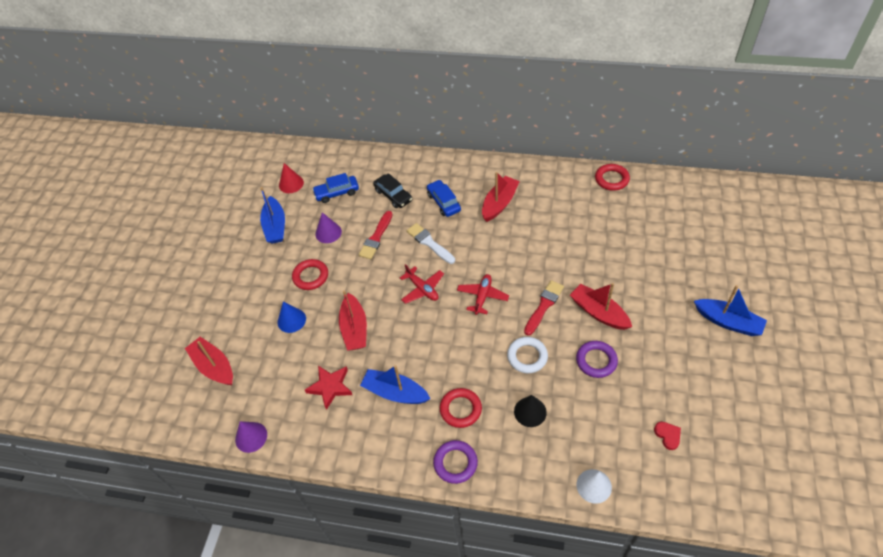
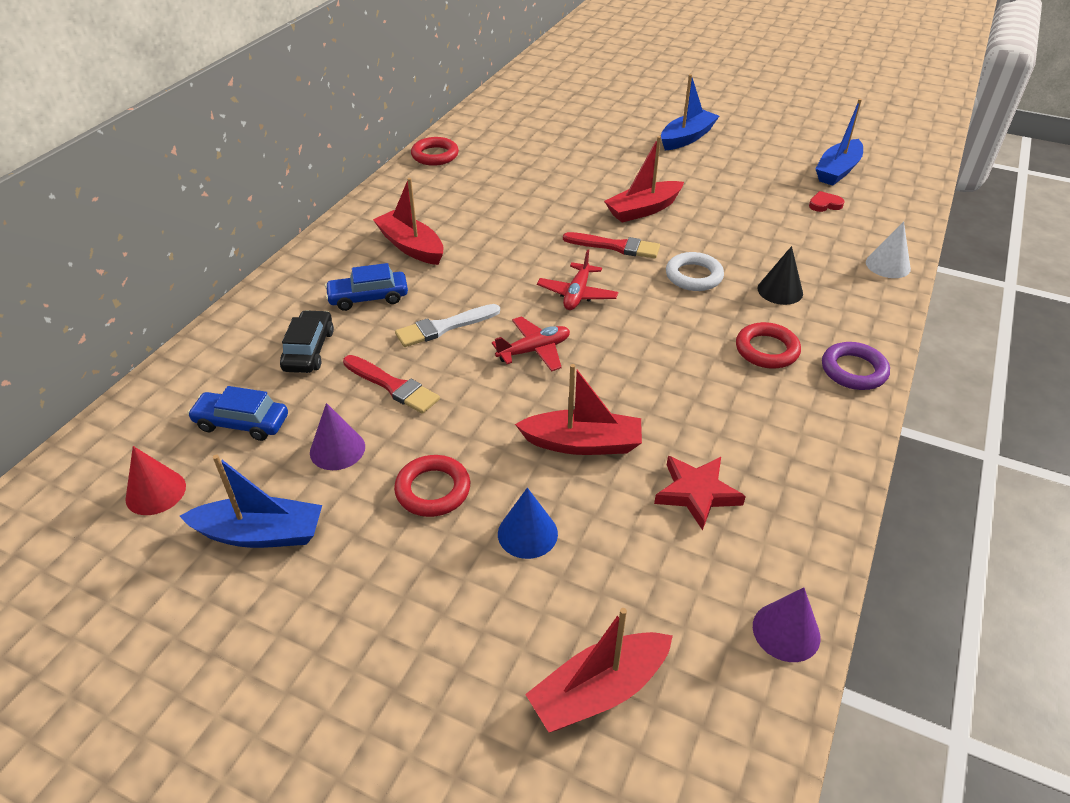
camera: 80 degrees left, 10 degrees down
(337, 193) = (242, 423): blue car -> blue car turned 105 degrees clockwise
(393, 195) = (309, 350): black car -> black car turned 60 degrees counterclockwise
(395, 392) = (725, 413): blue boat -> blue boat (837, 171)
(482, 296) = (577, 294): red plane -> red plane turned 105 degrees counterclockwise
(544, 306) = (616, 246): red brush -> red brush turned 150 degrees clockwise
(596, 361) = (715, 227): purple ring -> none

